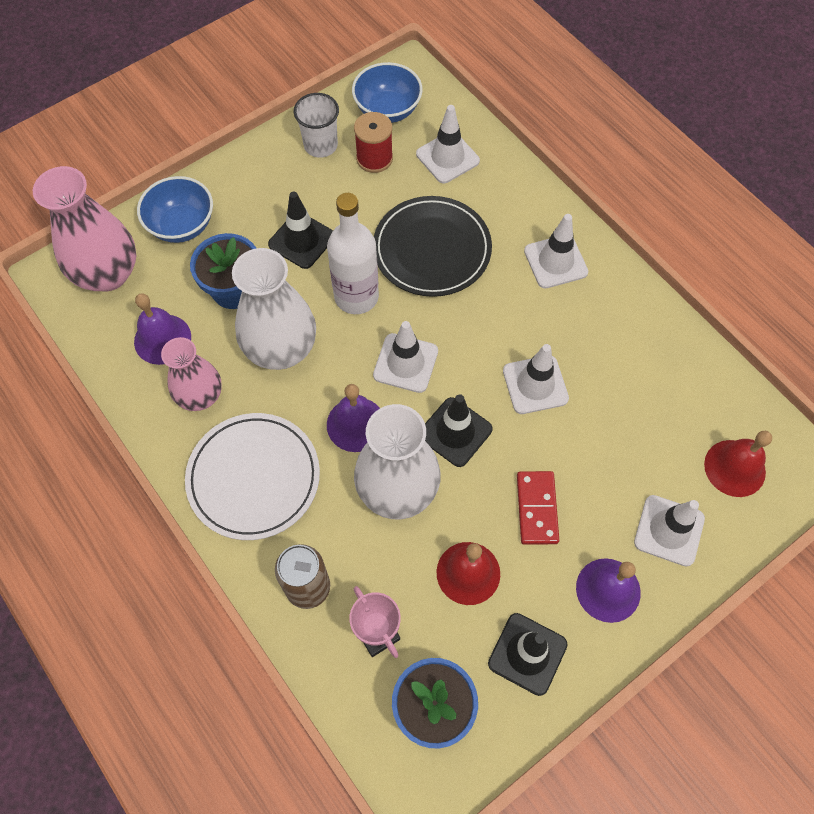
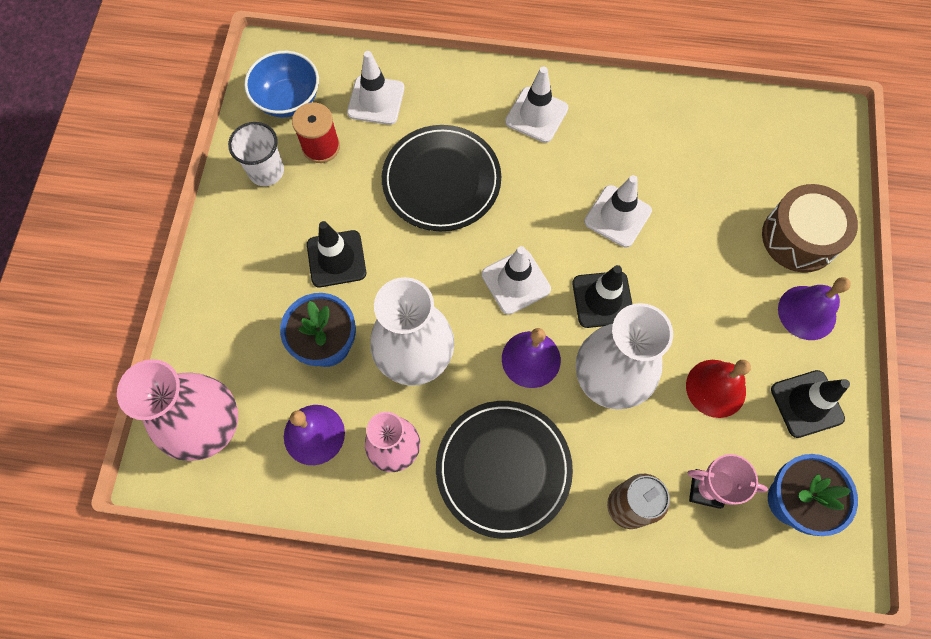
camera: 45 degrees left, 5 degrees up
(182, 225) = (225, 331): blue bowl -> none
(254, 477) = (503, 469): white plate -> black plate
(356, 296) = (426, 265): white bottle -> none
(536, 508) = (709, 301): red domino -> none
(669, 530) = (799, 237): white traffic cone -> brown drum
(734, 468) = (792, 159): red bell -> none

